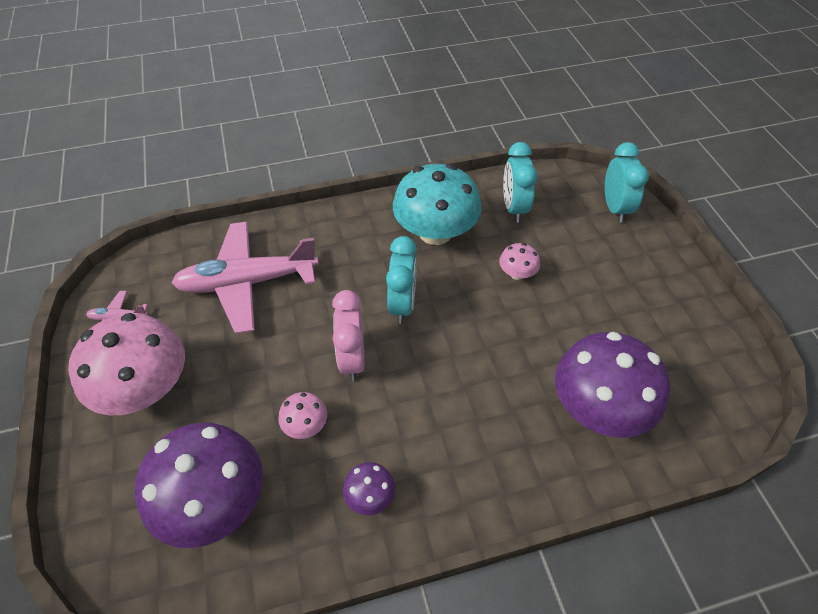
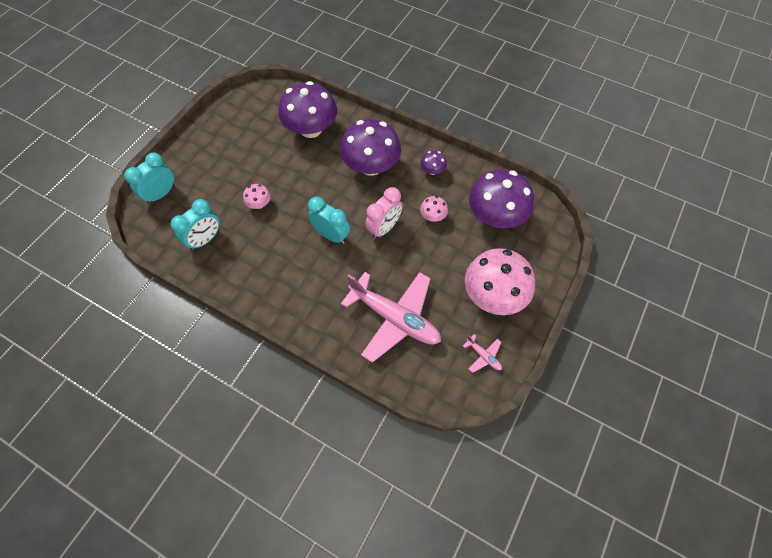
camera: 135 degrees left, 10 degrees up
(402, 304) = (331, 235): turquoise clock -> turquoise clock turned 75 degrees clockwise
(435, 232) = (264, 262): turquoise mushroom -> none
(459, 425) = (371, 166): none -> purple mushroom

